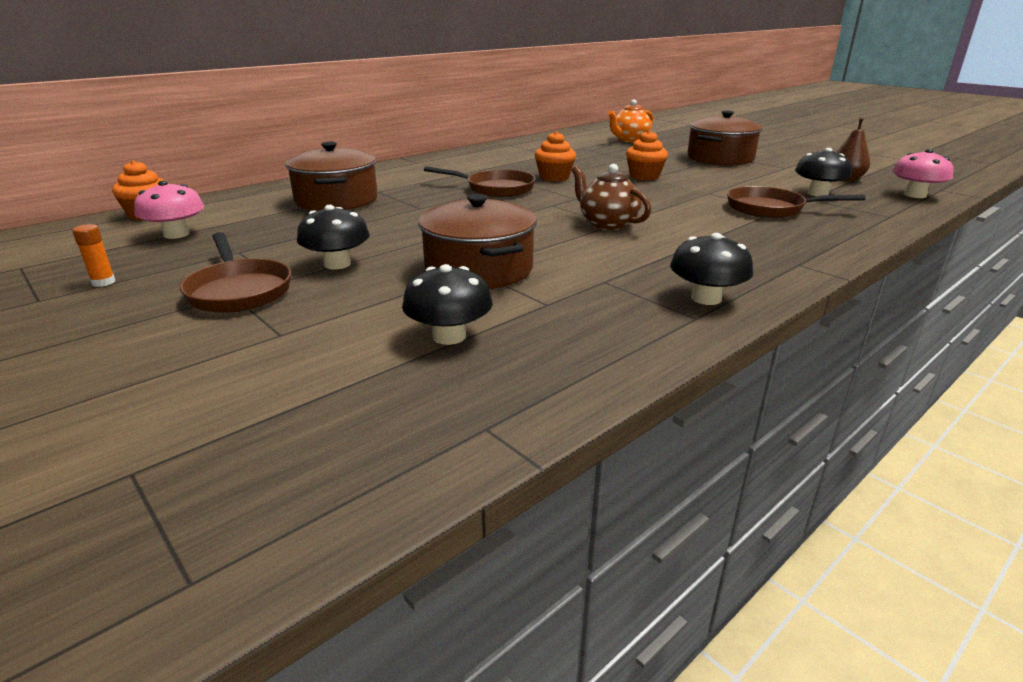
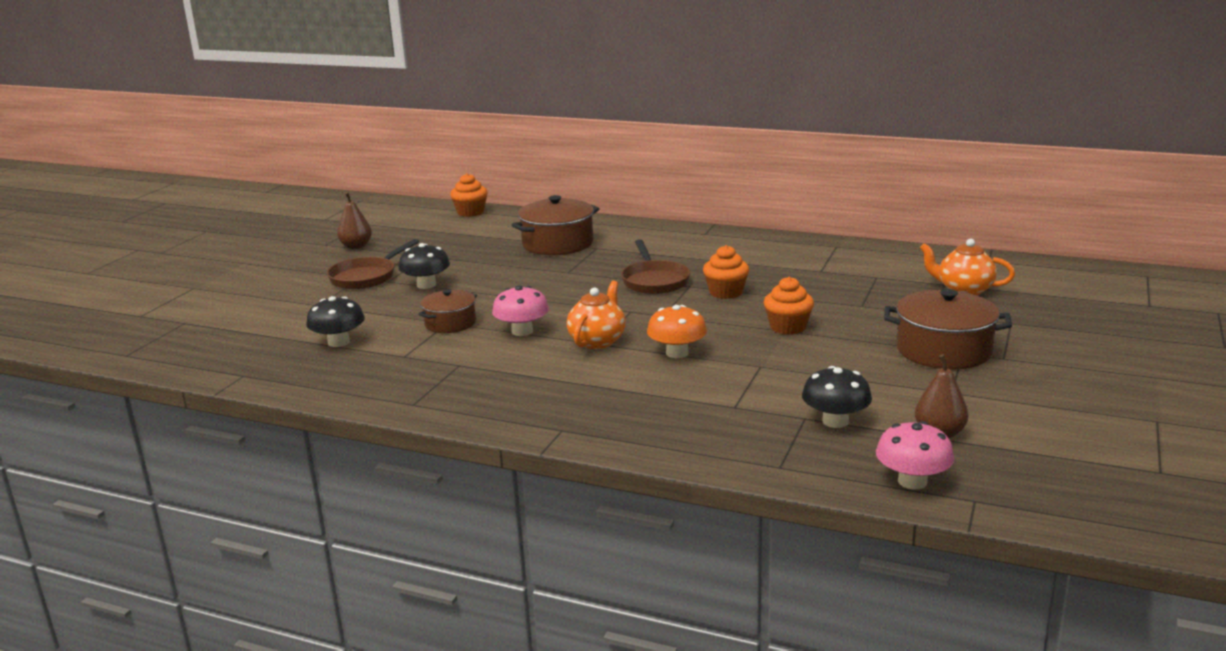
camera: 65 degrees right, 5 degrees down
(103, 282) = (356, 246): orange glue stick -> brown pear
(176, 234) = (441, 232): pink mushroom -> pink mushroom (522, 331)
(479, 269) = (450, 323): brown pot -> brown pot, size x0.61
(607, 224) = (597, 341): brown teapot -> orange teapot
(661, 207) = (677, 353): none -> orange mushroom
(706, 298) = (451, 402): black mushroom -> none
(770, 209) = (731, 402): brown pan -> none

